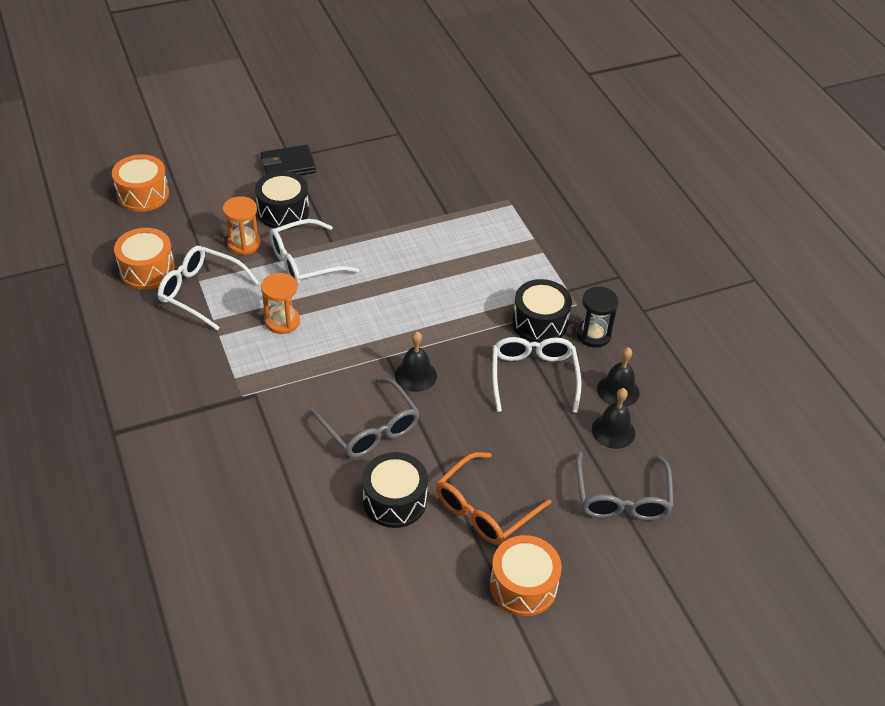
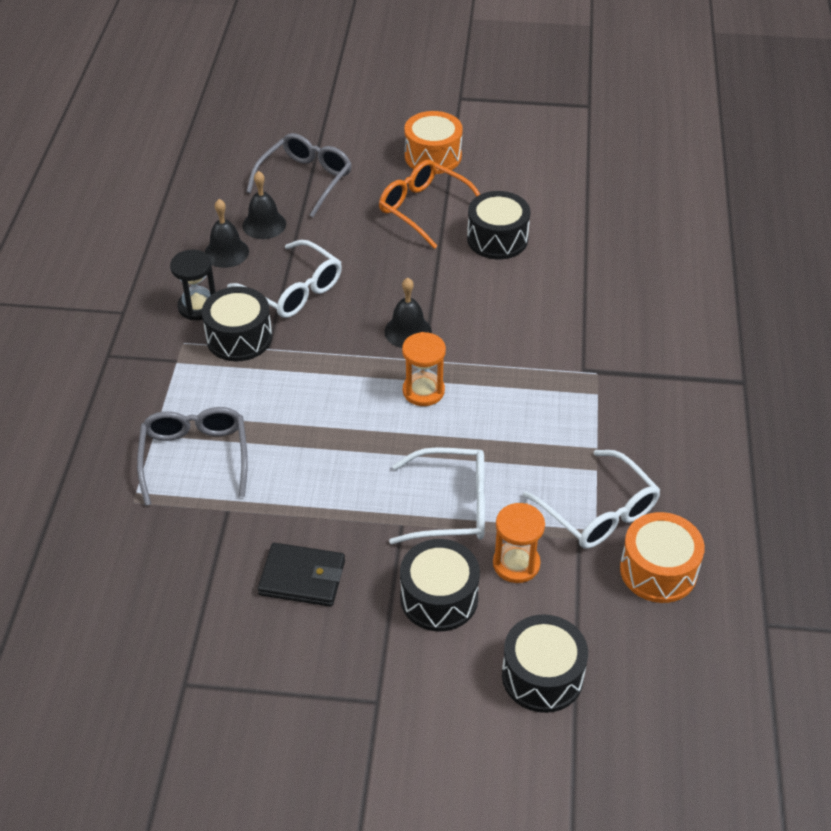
camera: 150 degrees left, 0 degrees up
(143, 194) = (630, 712): orange drum -> none
(201, 195) = (542, 676): none -> black drum
(282, 321) = (517, 438): orange hourglass -> orange hourglass (423, 391)
(288, 165) = (388, 684): black wallet -> black wallet (302, 578)
(370, 428) = (484, 300): grey glasses -> grey glasses (195, 457)
(484, 509) = (424, 209): orange glasses -> orange glasses turned 120 degrees counterclockwise
(533, 377) = (293, 290): white glasses -> white glasses turned 75 degrees counterclockwise

